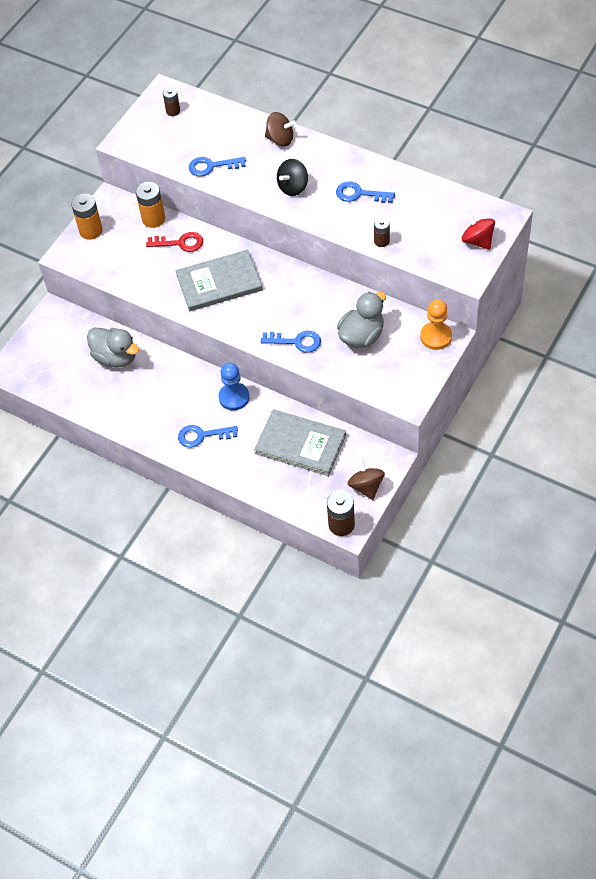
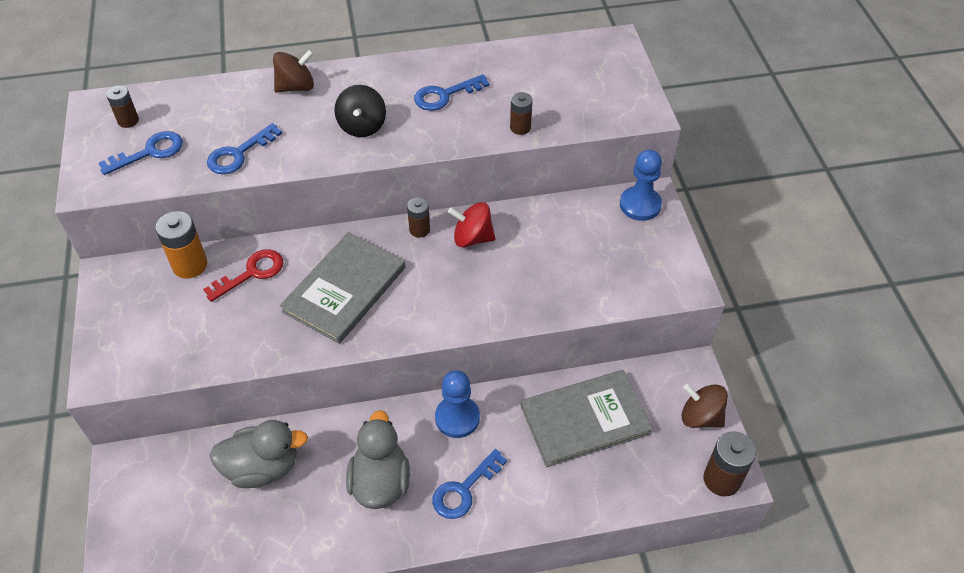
camera: 45 degrees left, 5 degrees down
(91, 230) = (114, 325): orange battery -> none
(291, 272) = (419, 230): none -> brown battery
(296, 342) = (502, 299): blue key -> blue key (150, 152)
(362, 336) = (566, 250): grey duck -> grey duck (380, 482)
(436, 336) = (640, 205): orange pawn -> blue pawn
(477, 241) = (615, 76): red spinning top -> red spinning top (472, 238)

